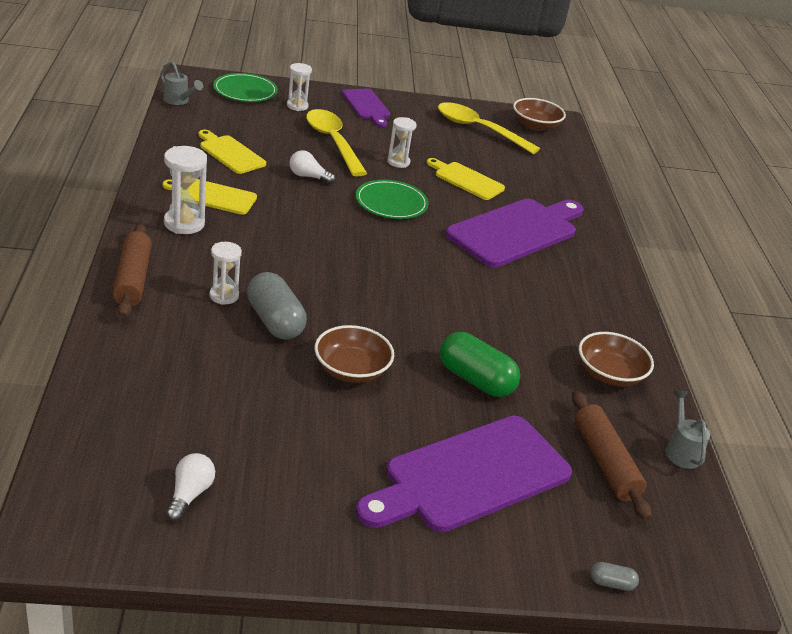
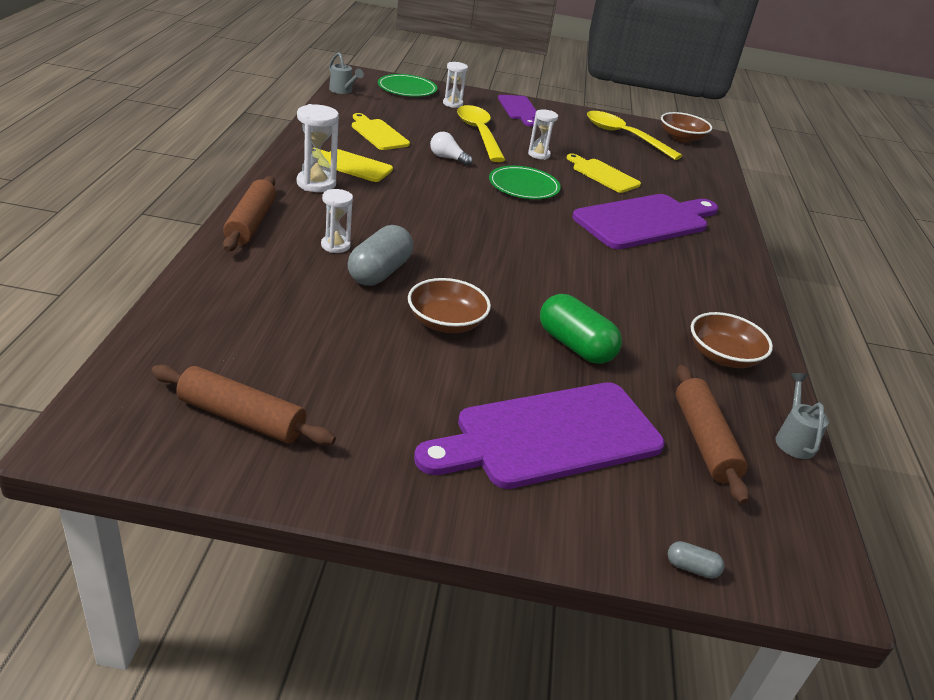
camera: 10 degrees right, 0 degrees up
(189, 495) = (241, 418): white light bulb -> brown rolling pin
(275, 321) = (379, 272): grey capsule -> grey capsule turned 45 degrees clockwise

